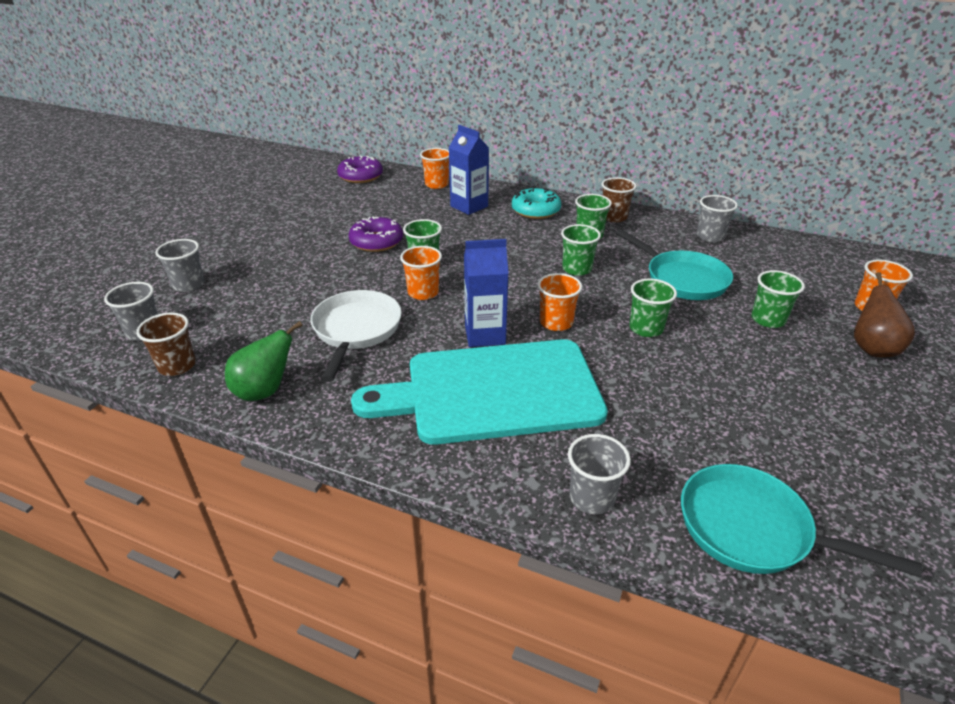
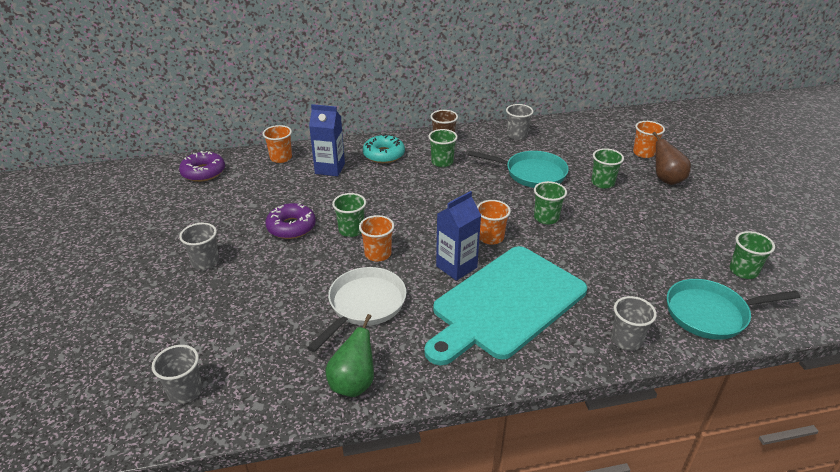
camera: 35 degrees left, 0 degrees up
(177, 366) = (255, 402): brown cup -> none
(189, 285) = (171, 333): grey cup -> grey cup (205, 262)
(356, 330) = (364, 305): white pan -> white pan turned 60 degrees clockwise
(577, 269) = (461, 192): green cup -> green cup (743, 271)

